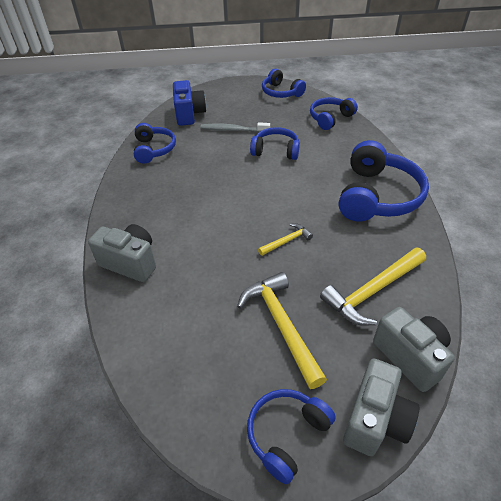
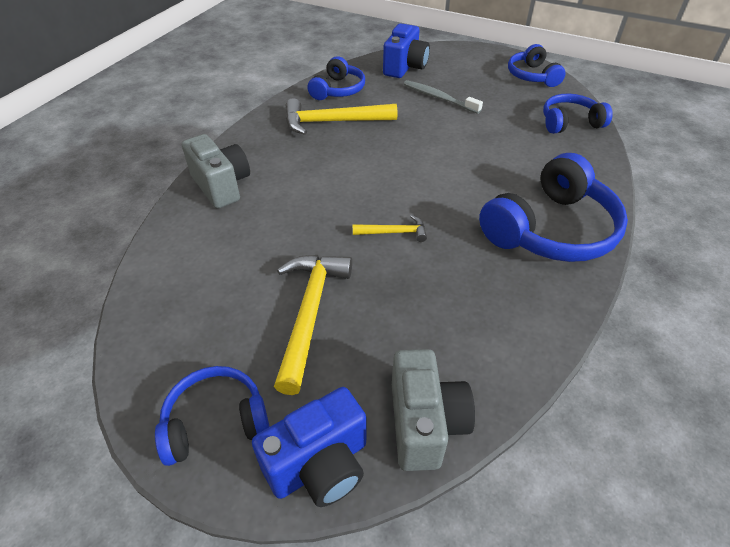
camera: 30 degrees right, 0 degrees up
(276, 151) = (468, 135): blue headphones -> none
(372, 291) = (445, 330): yellow hammer -> yellow hammer (333, 122)
(375, 420) = (319, 465): grey camera -> blue camera

